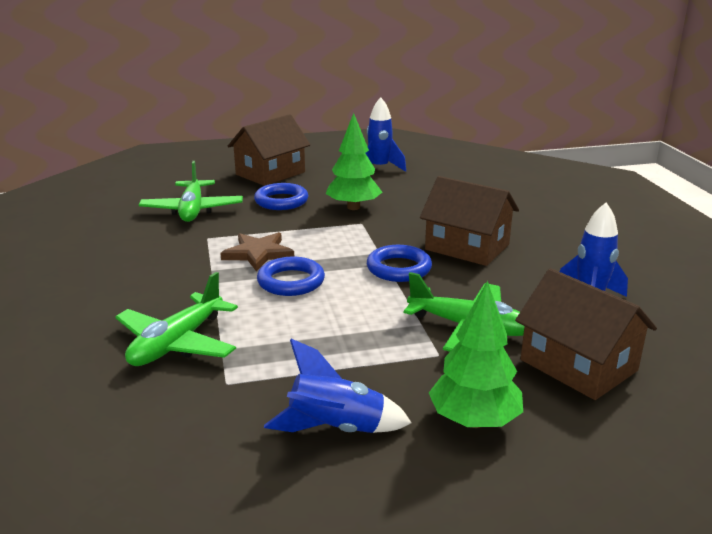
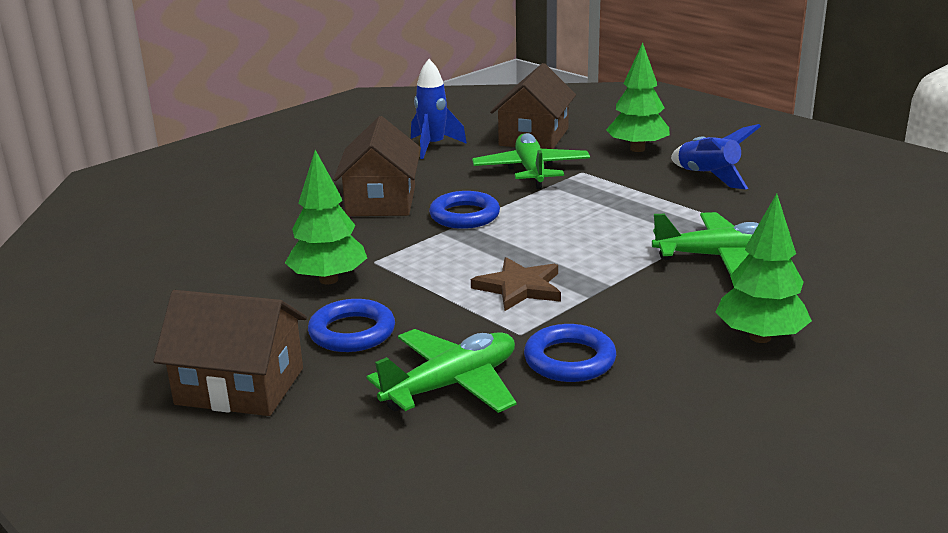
camera: 120 degrees left, 0 degrees up
(69, 304) = (760, 337): none -> green tree
(291, 281) = (554, 251): blue ring -> blue ring (569, 360)
(379, 168) = (155, 307): blue rocket -> none

